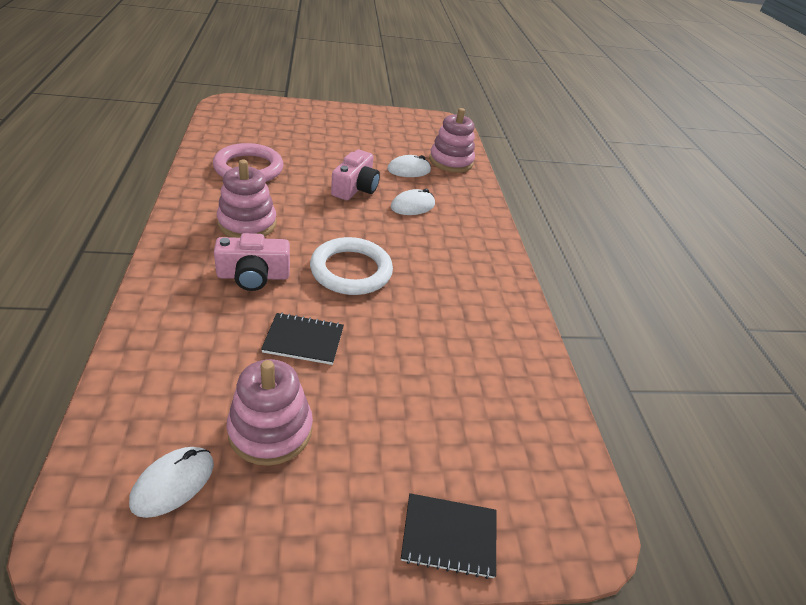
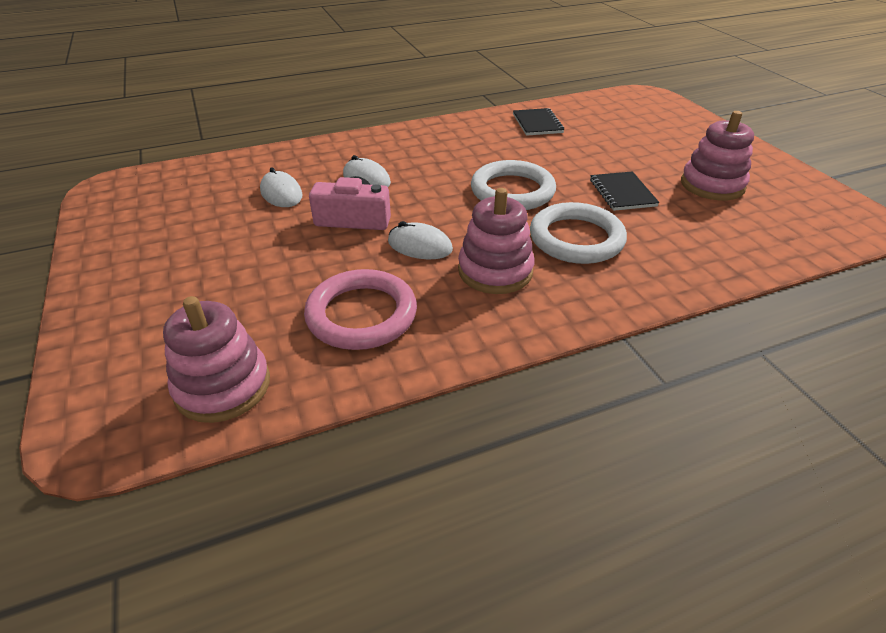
camera: 100 degrees left, 0 degrees up
(173, 483) = (792, 206): white mouse -> white mouse (420, 246)
(253, 276) = (576, 238): pink camera -> white ring
(449, 536) = (696, 123): black notebook -> black notebook (537, 124)
(451, 161) = (239, 171): pink stacking toy -> pink stacking toy (223, 386)

